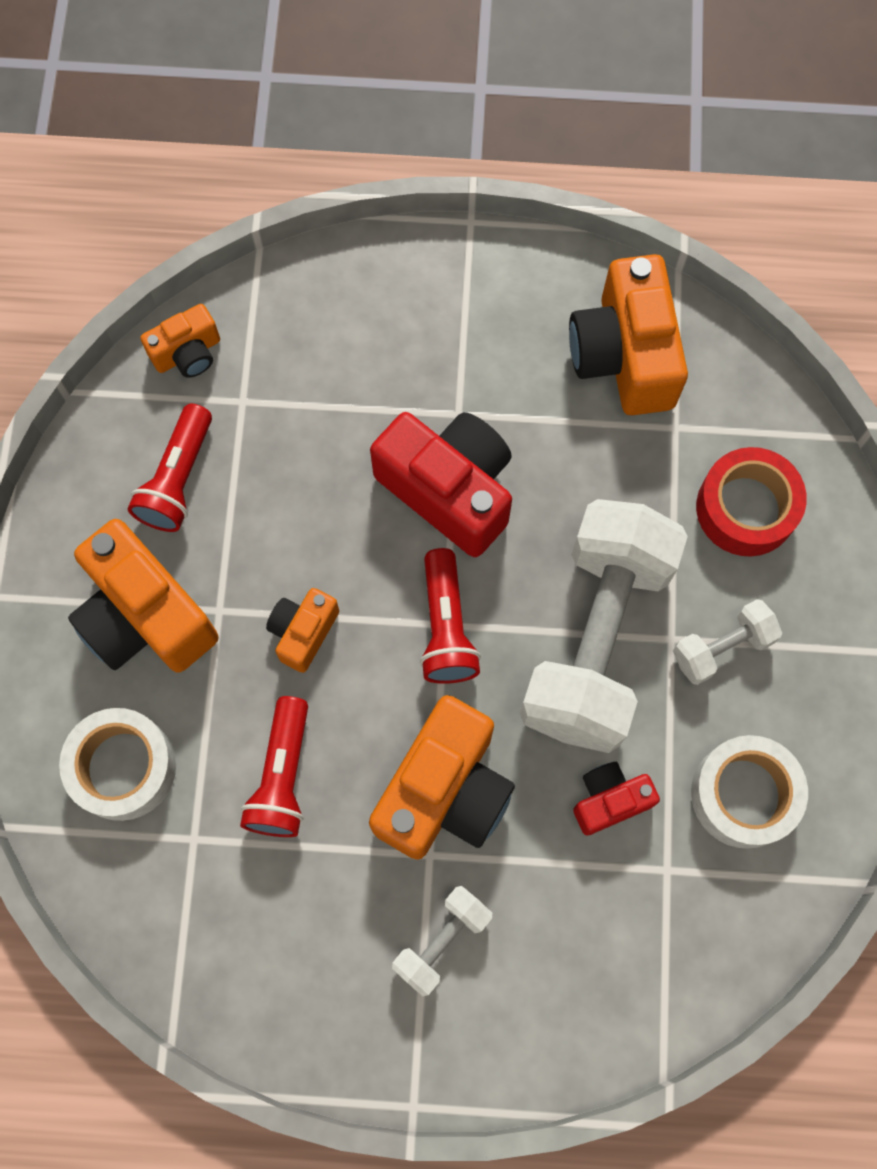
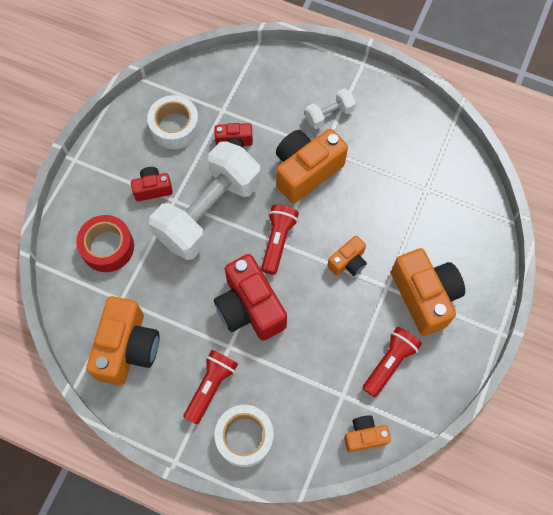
camera: 160 degrees left, 5 degrees down
(123, 767) = (452, 230): white tape -> white tape (244, 437)
(282, 776) = (378, 201): red flashlight -> red flashlight (211, 387)
(722, 647) = (153, 189): white dumbbell -> red camera

